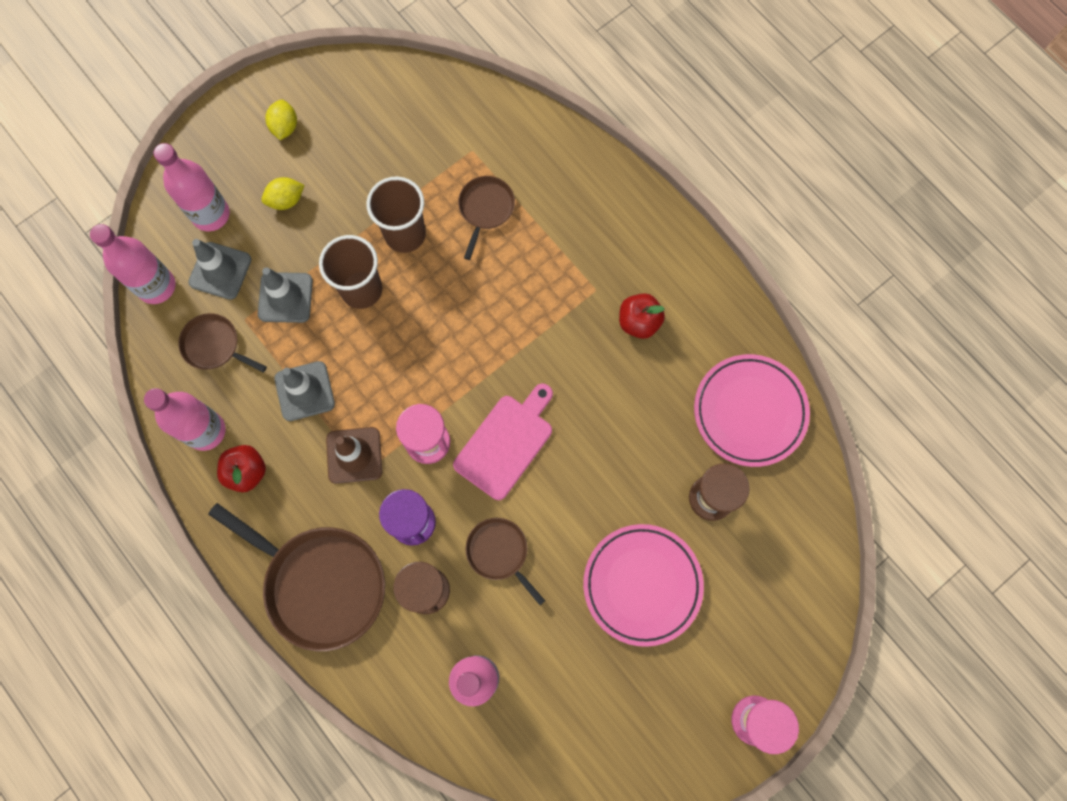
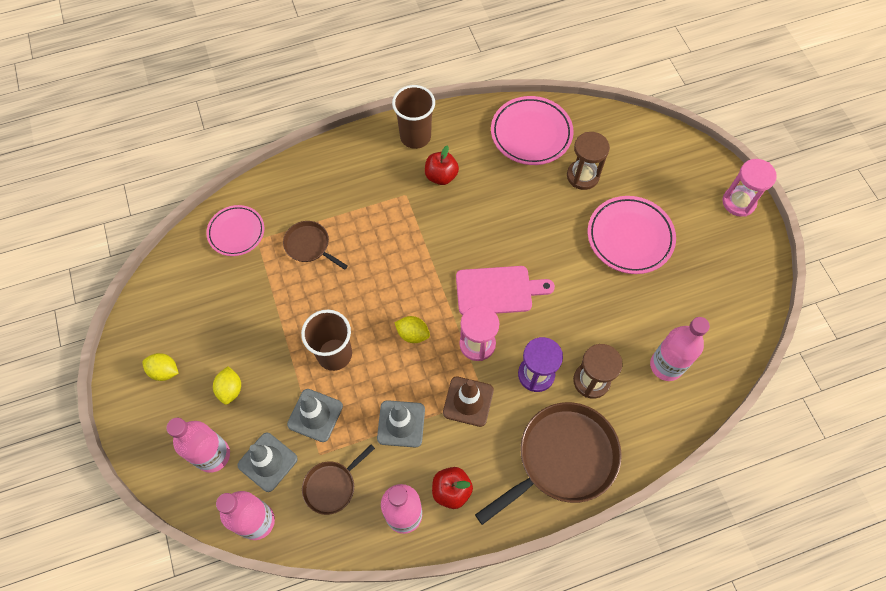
camera: 70 degrees left, 10 degrees down
(405, 234) = (303, 308): brown cup -> brown cup (415, 137)
(415, 365) = (412, 334): none -> yellow lemon
(472, 125) = (236, 232): none -> pink plate
(499, 552) = (578, 321): brown pan -> none
(506, 443) = (498, 290): pink cutting board -> pink cutting board turned 120 degrees clockwise

